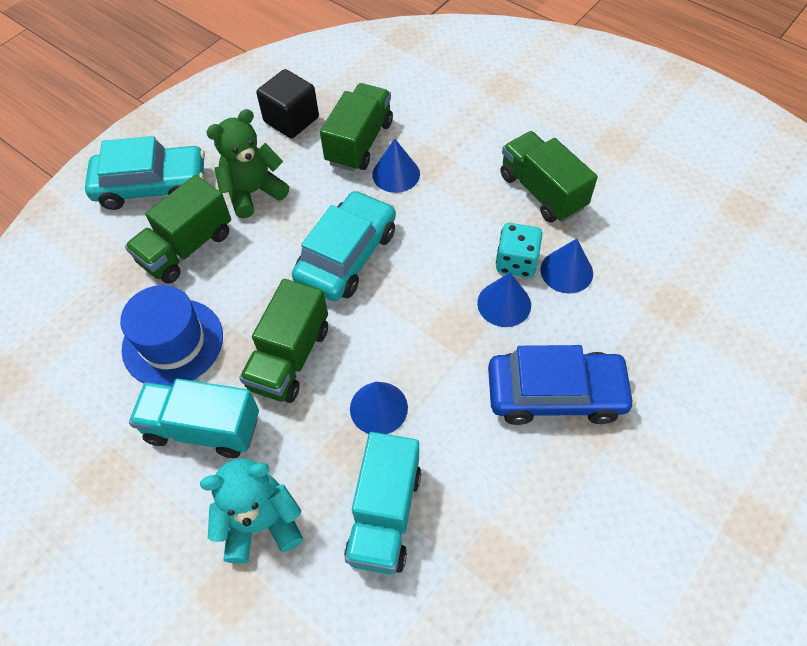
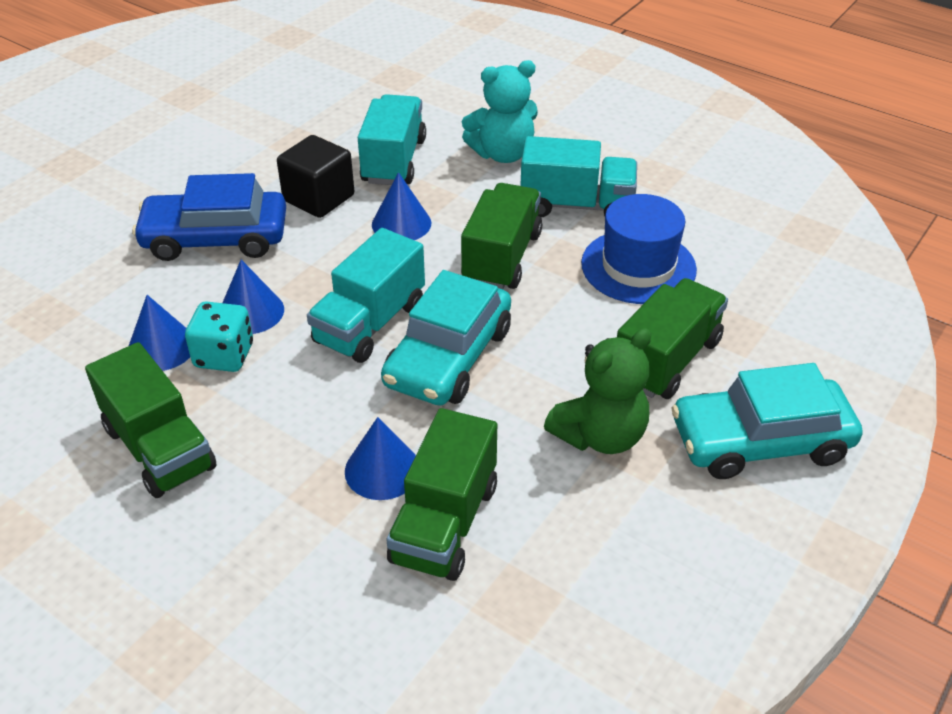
camera: 175 degrees right, 15 degrees down
(291, 120) = (572, 565): black cube -> black cube (319, 198)
(406, 288) = (370, 324): none -> turquoise truck

